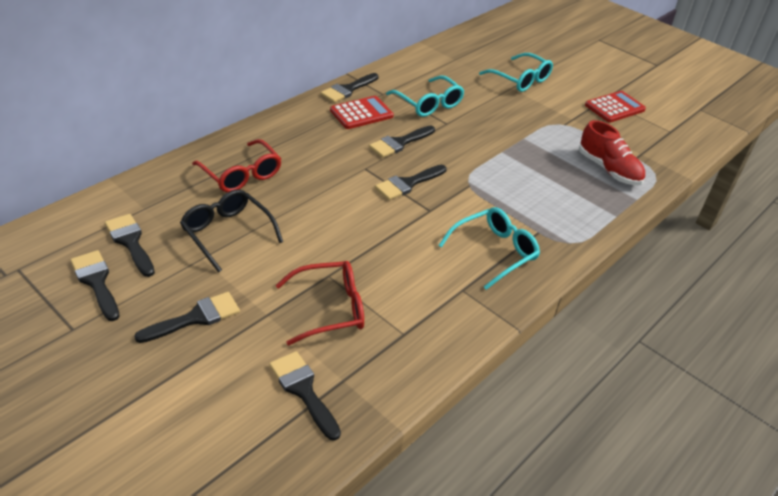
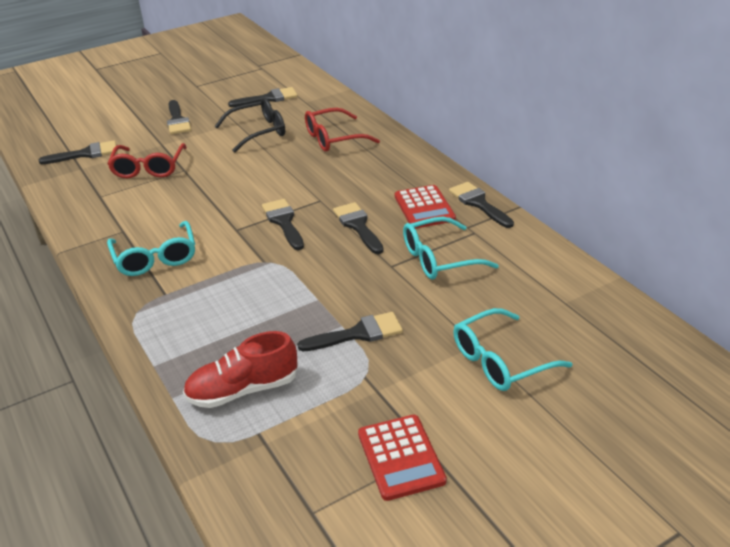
camera: 110 degrees right, 5 degrees down
(96, 282) = (234, 90): black brush -> black brush (358, 334)

